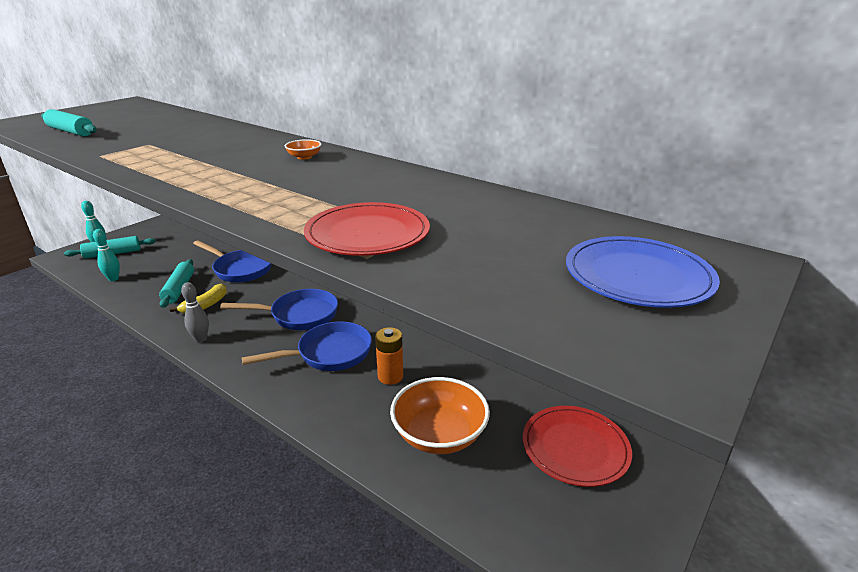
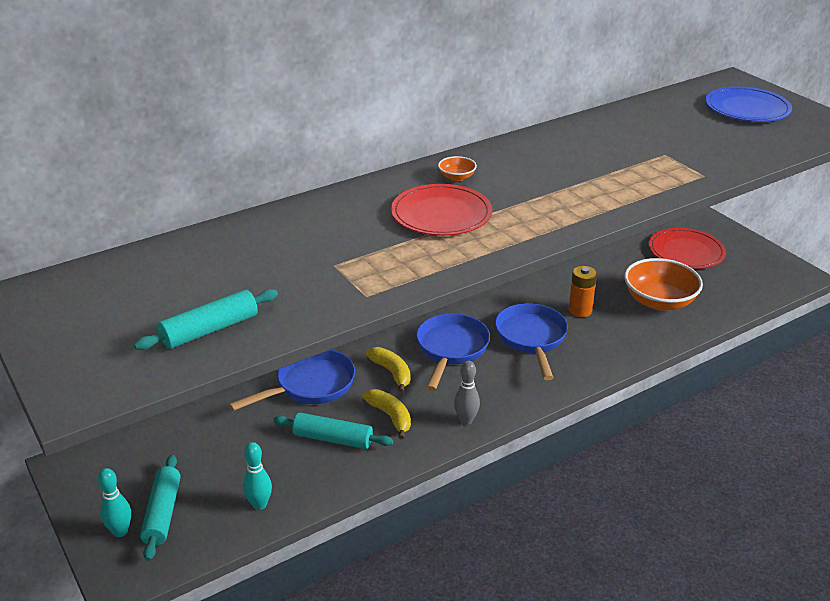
camera: 70 degrees left, 5 degrees up
(261, 295) = (392, 372): none -> yellow banana
(367, 233) = (664, 170): red plate -> red plate (441, 214)

